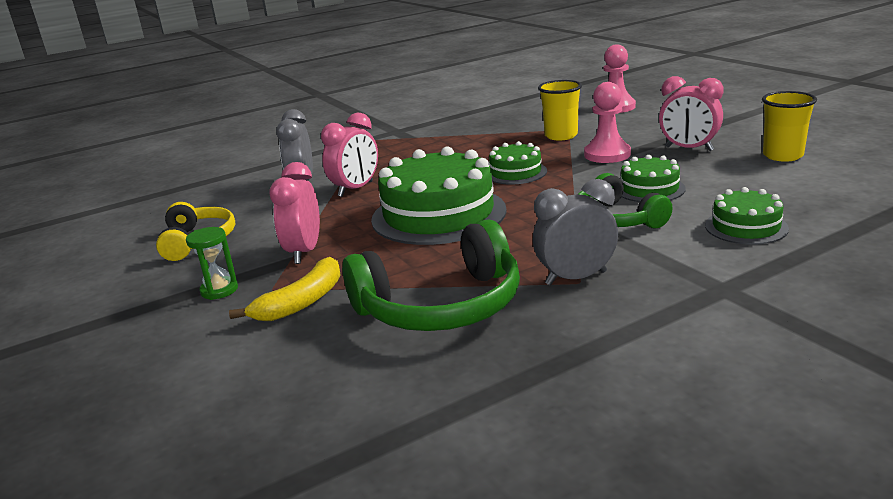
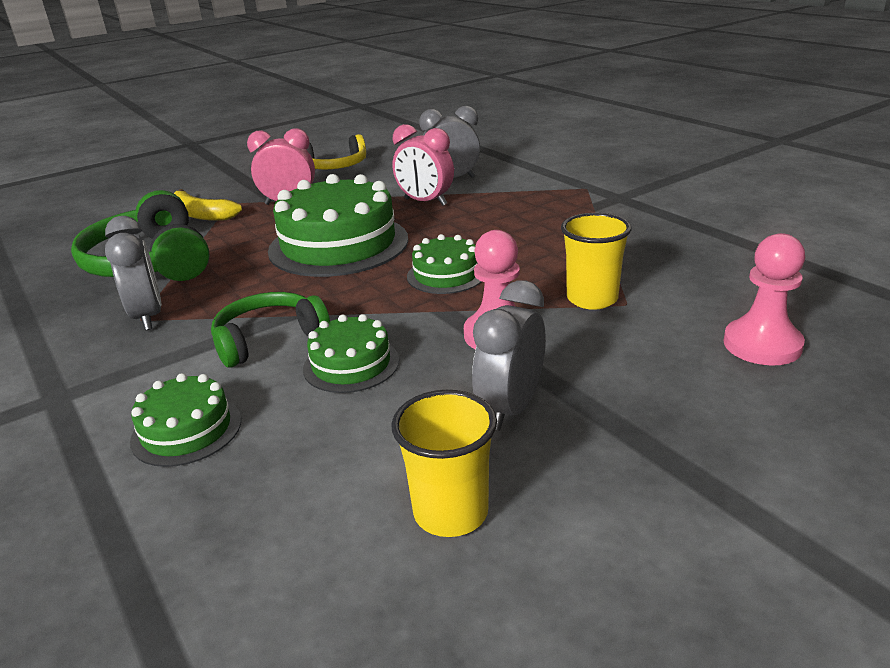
camera: 85 degrees right, 5 degrees up
(219, 290) = (242, 188): green hourglass -> none
(689, 149) = (511, 408): pink clock -> grey clock

